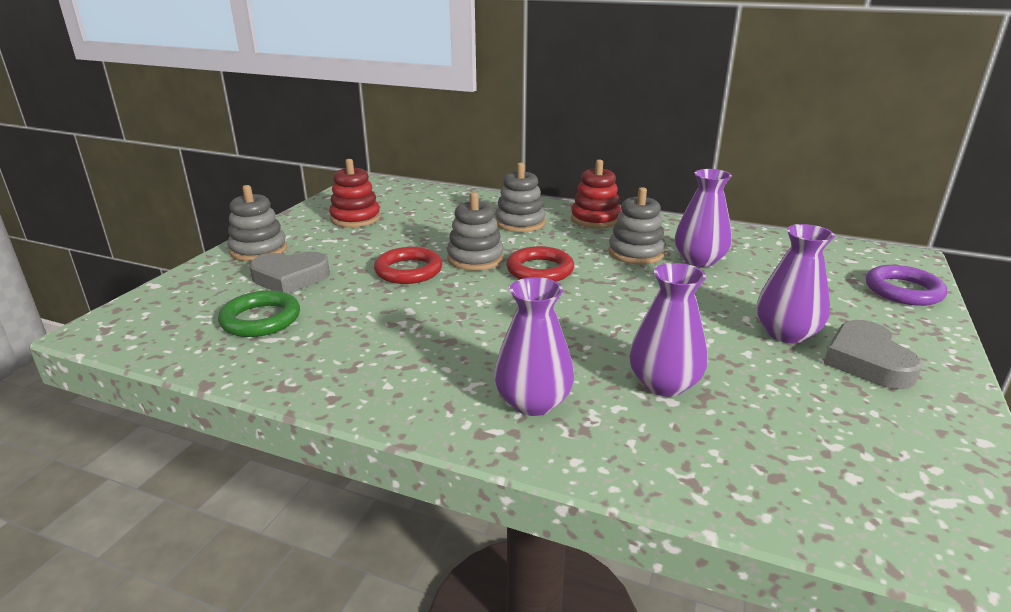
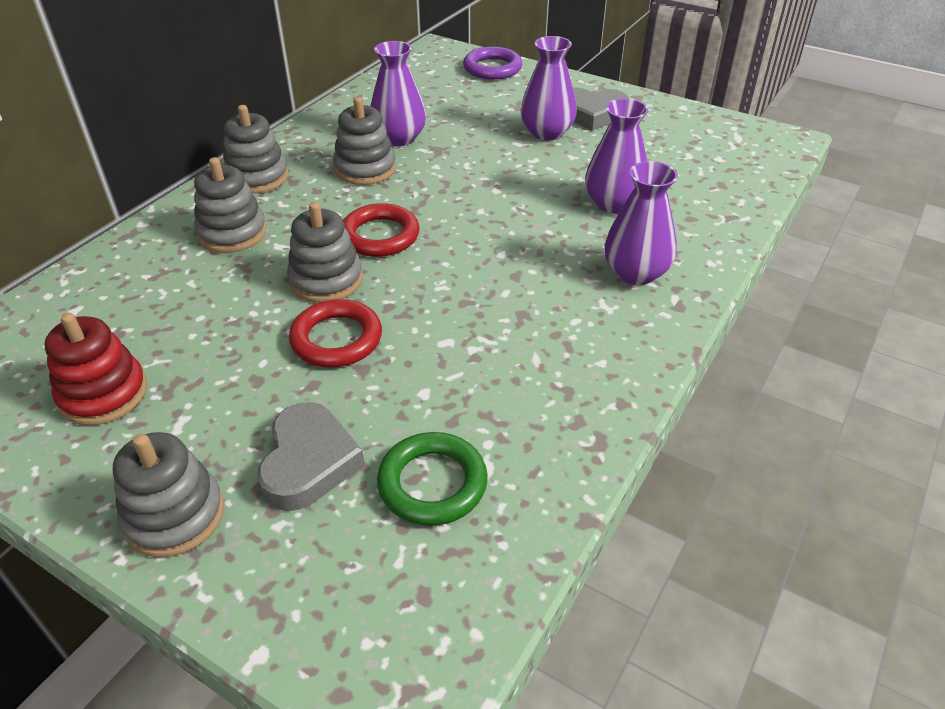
camera: 80 degrees left, 15 degrees up
(595, 219) = (257, 177): red stacking toy -> grey stacking toy

